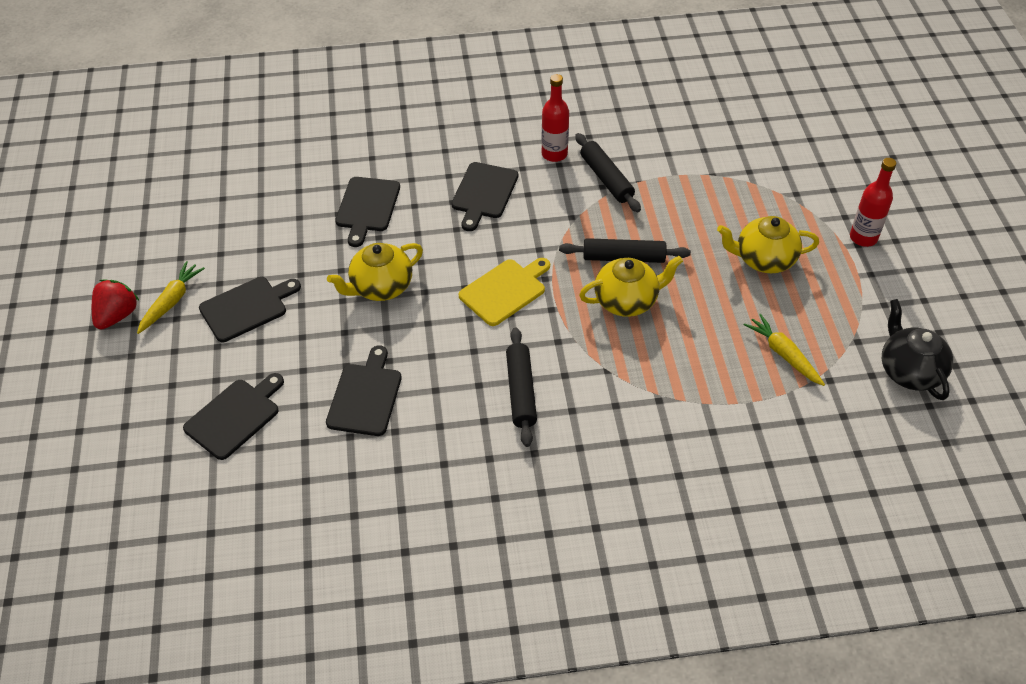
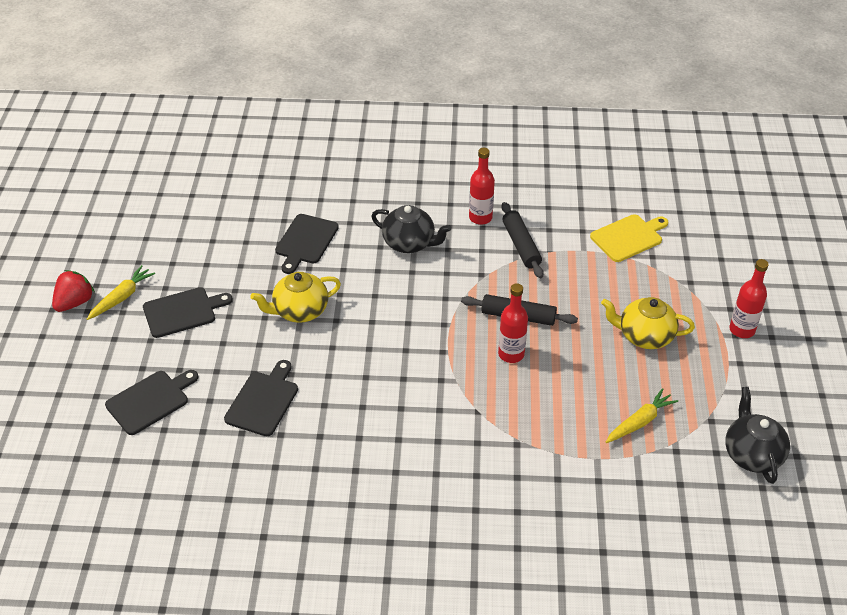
camera: 10 degrees right, 5 degrees down
(484, 193) = (409, 243): black cutting board -> black teapot
(505, 290) = (406, 329): yellow cutting board -> yellow cutting board (628, 237)
(521, 391) = (397, 418): black rolling pin -> none
(627, 301) = (511, 354): yellow teapot -> red bottle
(783, 354) = (640, 422): yellow carrot -> yellow carrot turned 75 degrees clockwise

